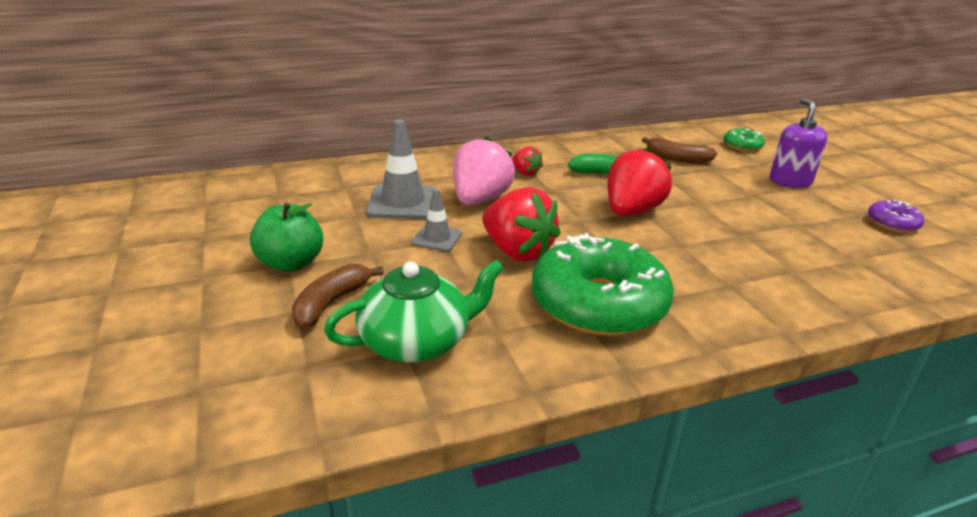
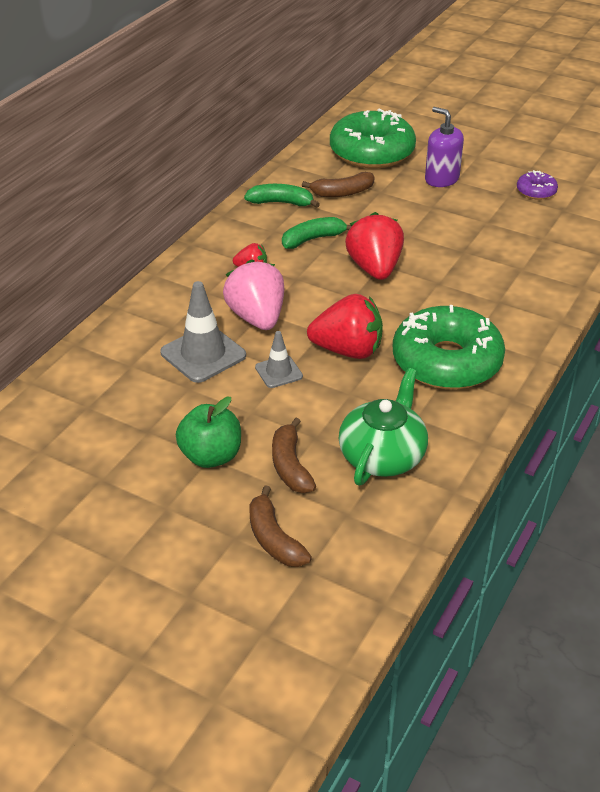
camera: 40 degrees left, 10 degrees up
(222, 346) = (274, 538): none -> brown banana
(614, 147) = (281, 203): none -> green banana
(742, 146) = (372, 152): green donut -> green donut, size x2.23

